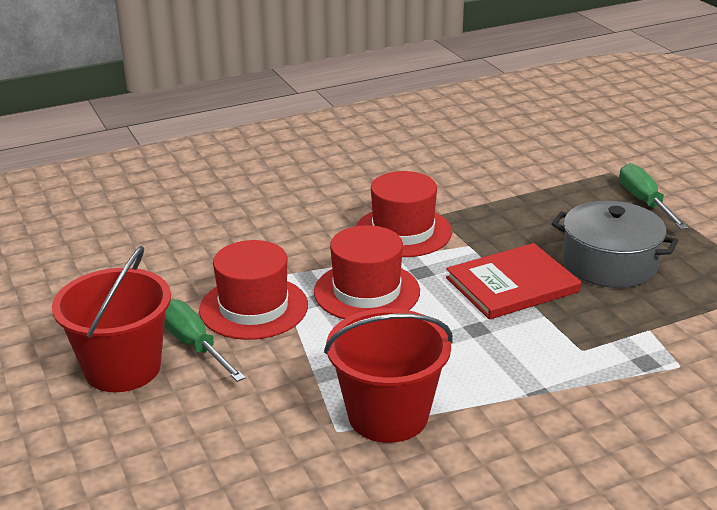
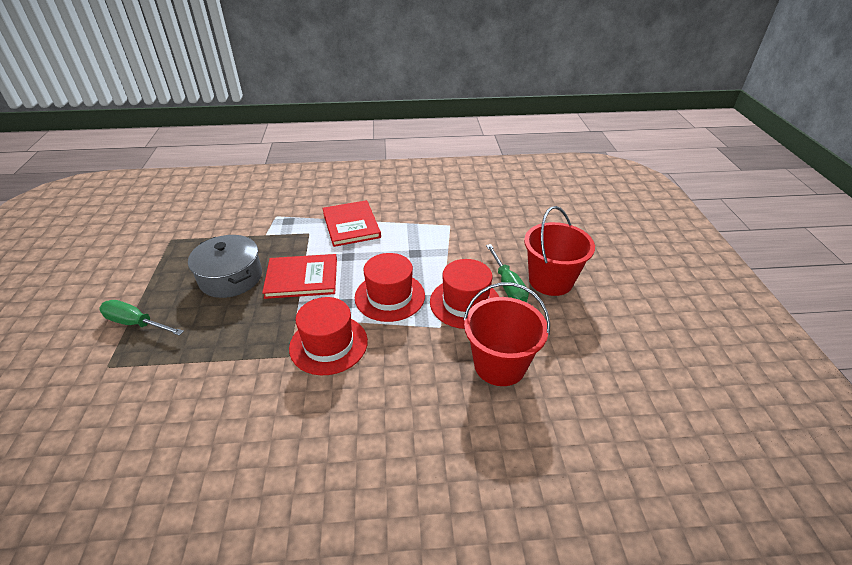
camera: 160 degrees left, 10 degrees up
(388, 415) = (423, 226): red bucket -> red bucket (499, 365)
(525, 382) = (351, 225): none -> red book
(644, 202) = (136, 323): green screwdriver -> green screwdriver turned 105 degrees clockwise

